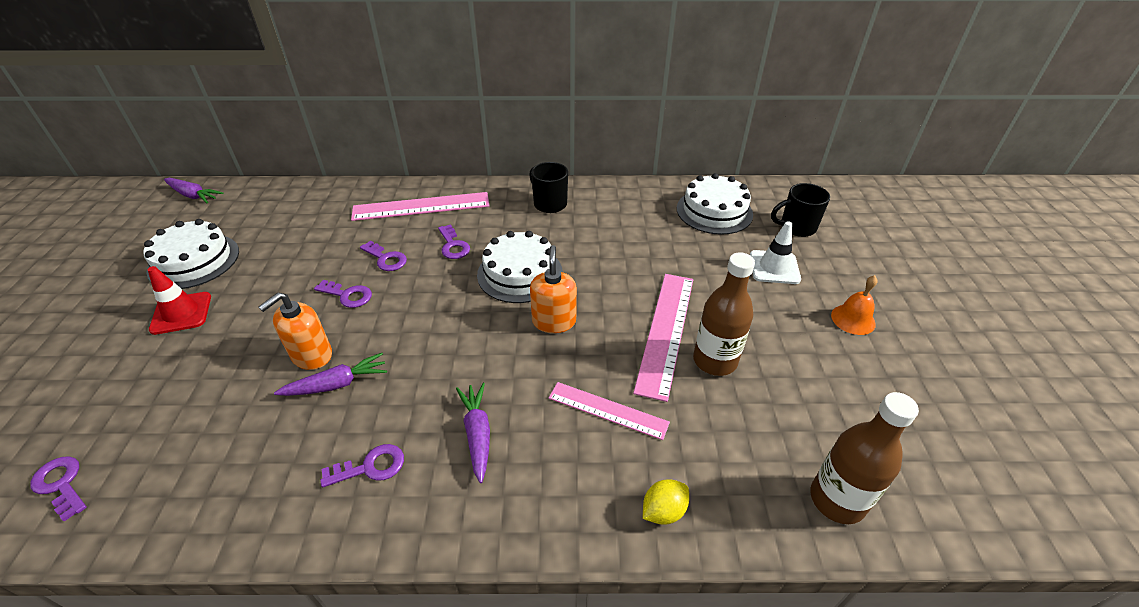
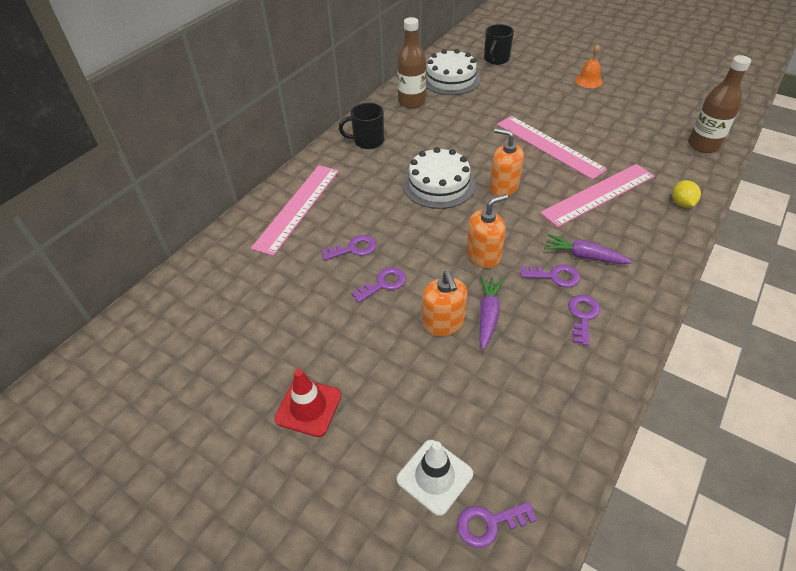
camera: 55 degrees left, 5 degrees up
(193, 195) = (85, 370): purple carrot -> none
(194, 261) = (224, 386): white cake -> none
(427, 347) = (483, 255): none -> orange soap dispenser
(453, 246) = (372, 206): purple key -> purple key (554, 276)
(607, 410) = (598, 194): pink ruler -> pink ruler, size x1.59
(714, 361) = (586, 139): brown bottle -> brown bottle (411, 102)
(774, 267) = (525, 84): white traffic cone -> white traffic cone (434, 476)

